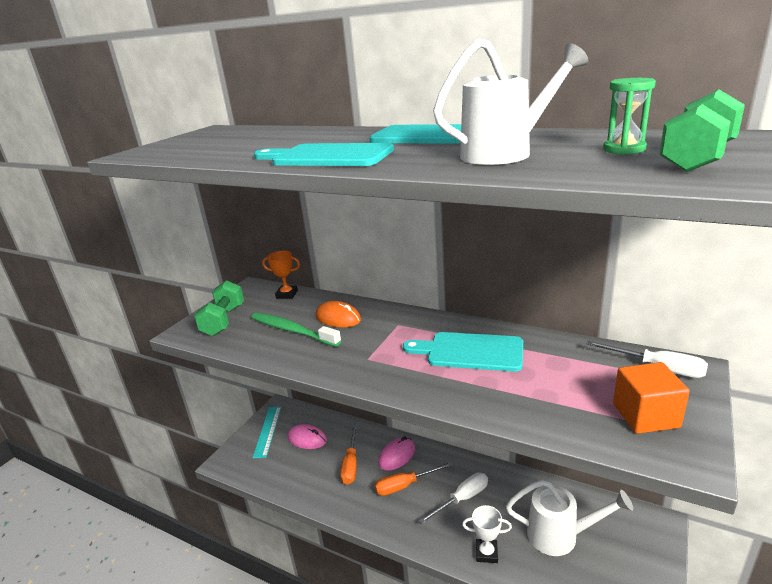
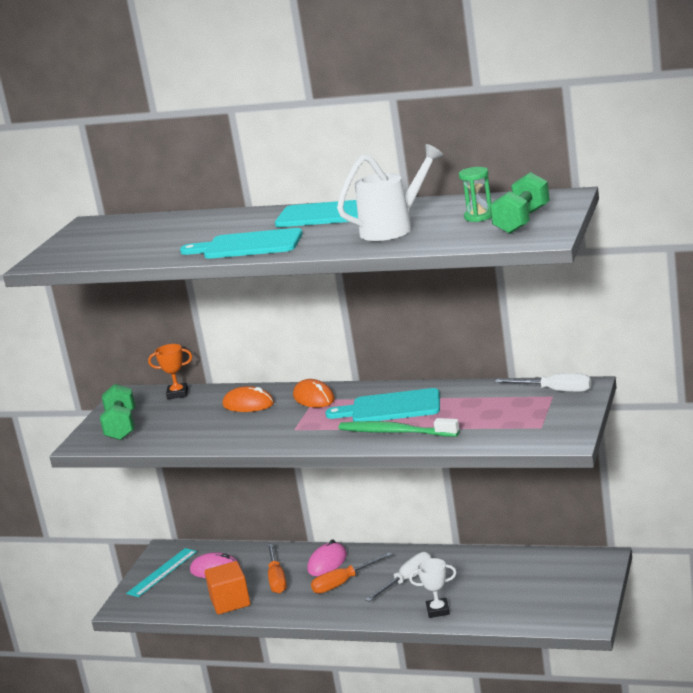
camera: 10 degrees left, 5 degrees down
(267, 431) = (162, 572): turquoise ruler -> turquoise ruler turned 45 degrees clockwise
(292, 331) = (205, 422): green toothbrush -> green toothbrush (395, 432)
(398, 323) = (314, 398): none -> orange mouse
(560, 535) = (508, 585): white watering can -> none
(645, 415) = (539, 422): orange cube -> orange cube (230, 602)

